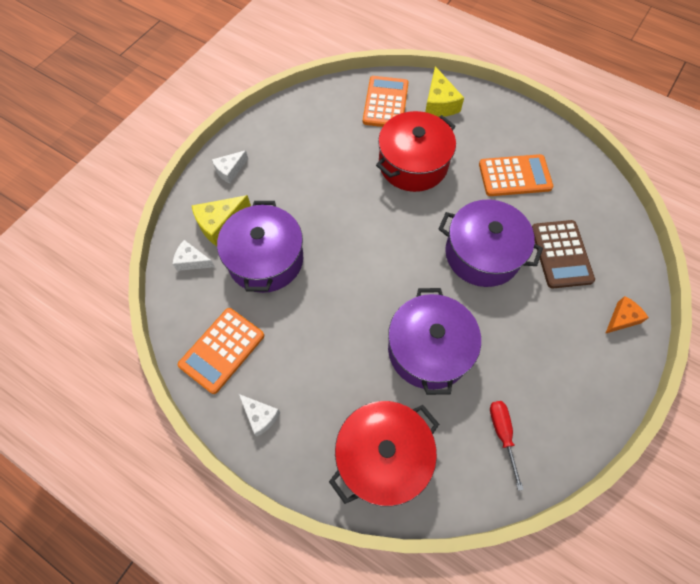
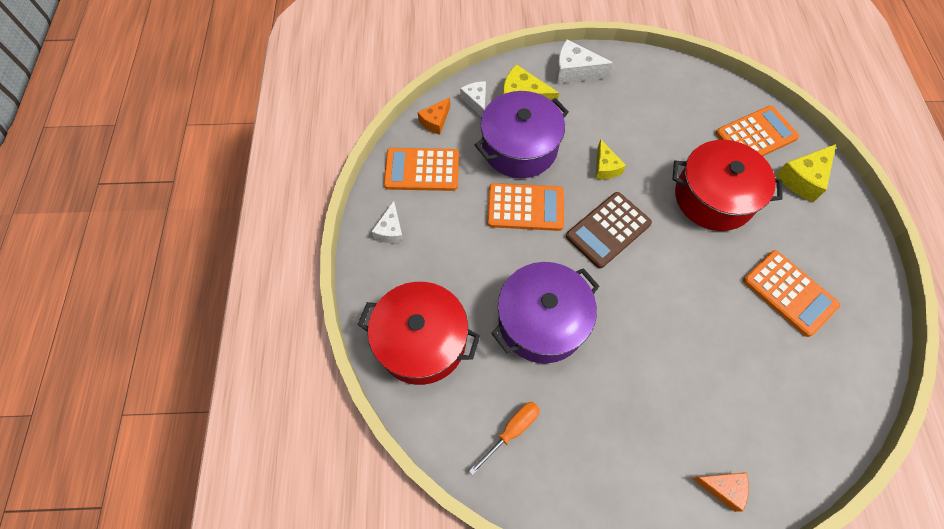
camera: 55 degrees right, 0 degrees up
(182, 306) = (435, 121): none -> orange cheese
(230, 170) = (574, 71): white cheese -> white cheese, size x1.51
(323, 293) = (525, 207): none -> orange calculator
(333, 212) = (605, 167): none -> yellow cheese
(482, 254) = (675, 312): purple pot -> none
(502, 434) = (512, 431): red screwdriver -> orange screwdriver
(561, 254) = (741, 386): brown calculator -> brown calculator (608, 230)

